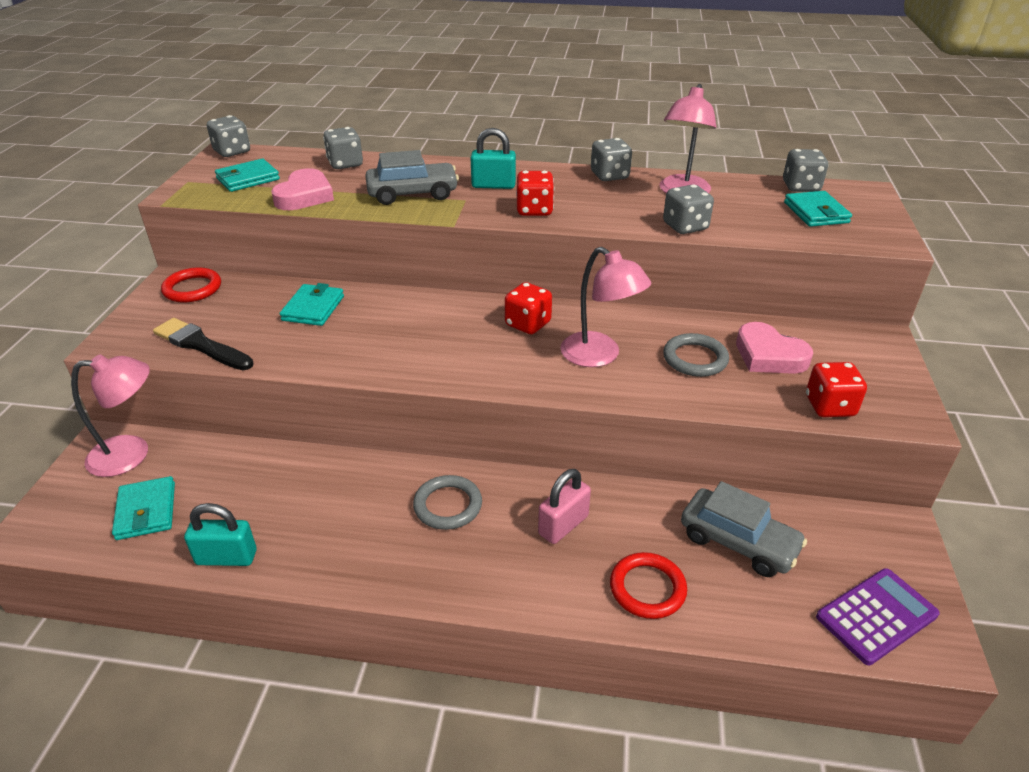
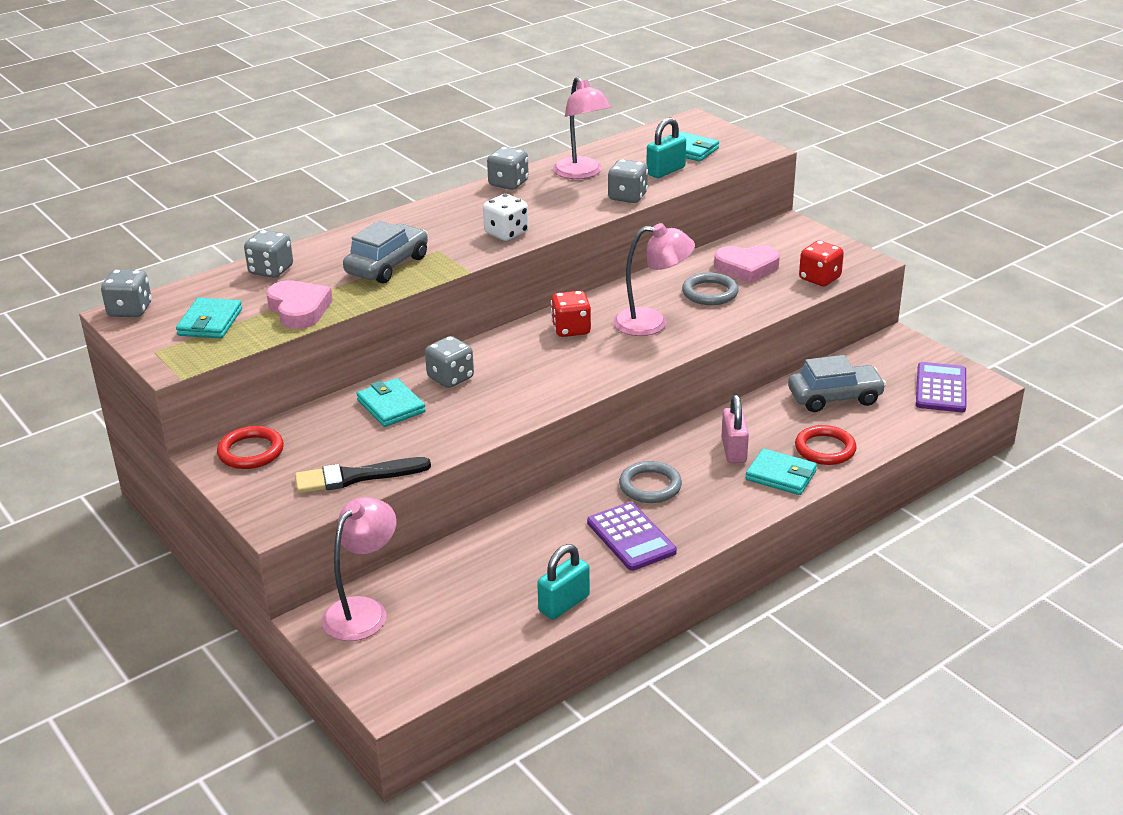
camera: 45 degrees left, 5 degrees down
(146, 511) = (453, 625): turquoise wallet -> turquoise wallet (781, 475)
(361, 540) = (631, 537): none -> purple calculator
(493, 185) = (437, 230): turquoise padlock -> turquoise padlock (666, 171)
(534, 210) = (506, 233): red dice -> white dice
(800, 187) = (650, 135): grey dice -> grey dice (450, 378)

